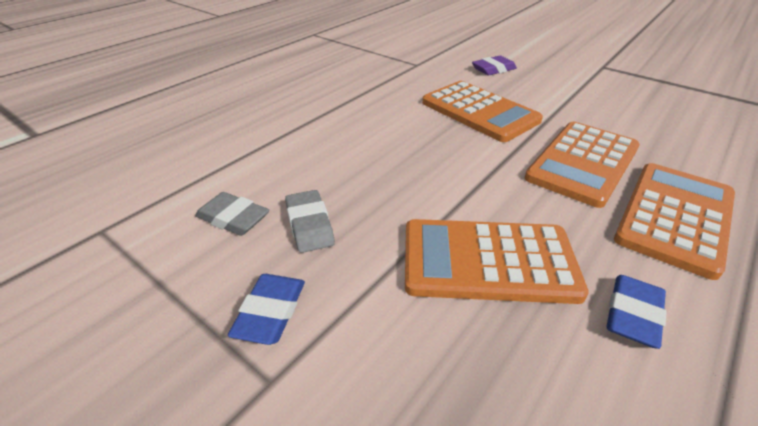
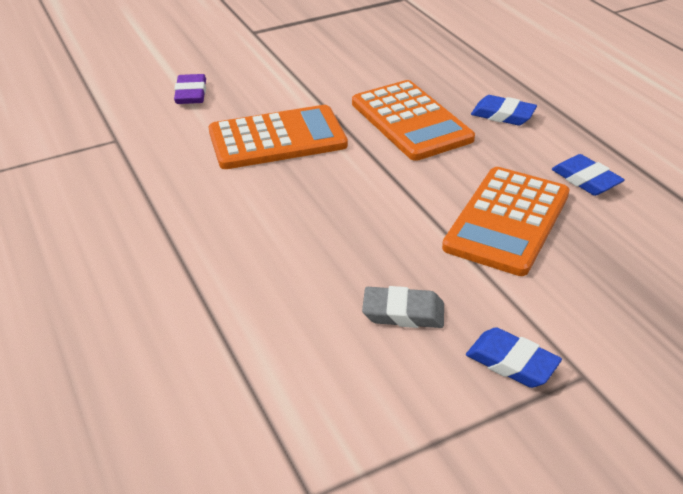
camera: 65 degrees left, 0 degrees up
(233, 218) = (358, 369): grey eraser -> none
(674, 217) = (503, 115): orange calculator -> blue eraser

